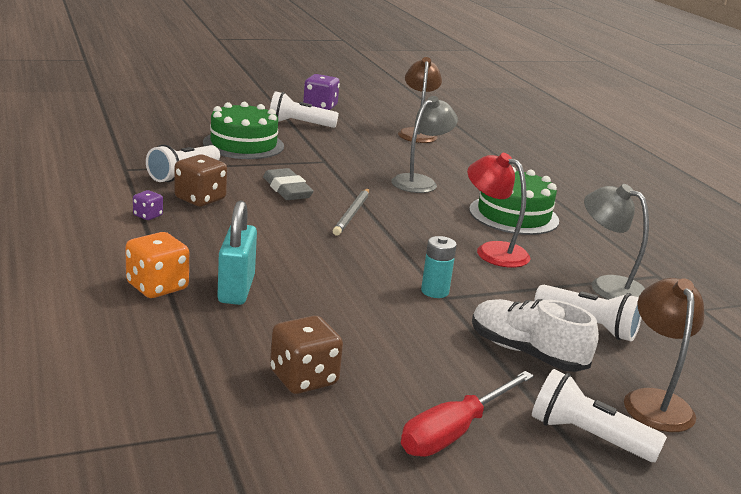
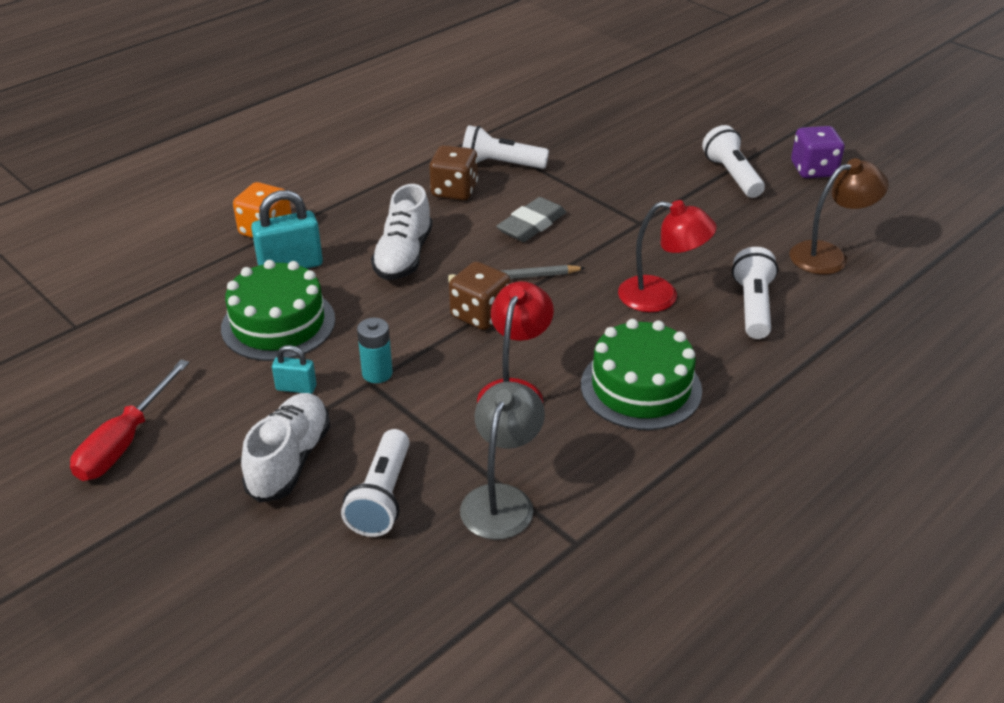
camera: 70 degrees right, 15 degrees up
(148, 216) = (392, 181): purple dice -> none
(243, 144) = (620, 166): green cake -> green cake (278, 324)
(277, 241) = (403, 256): none -> white shoe
(303, 378) = (166, 342): brown dice -> brown dice (480, 315)
(420, 182) = (660, 297): grey lamp -> red lamp
(430, 329) = (296, 388): none -> turquoise padlock
(454, 432) = (124, 442): red screwdriver -> red screwdriver turned 90 degrees counterclockwise
(588, 436) = (155, 527): white flashlight -> white flashlight (753, 306)
(654, 401) = (245, 570): brown lamp -> none

